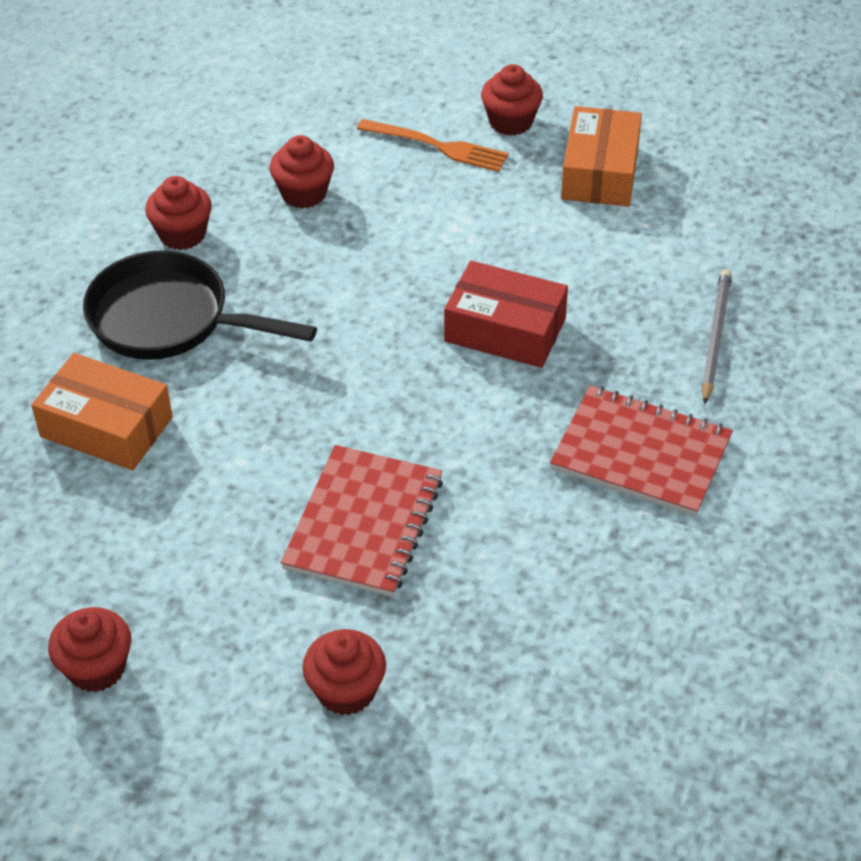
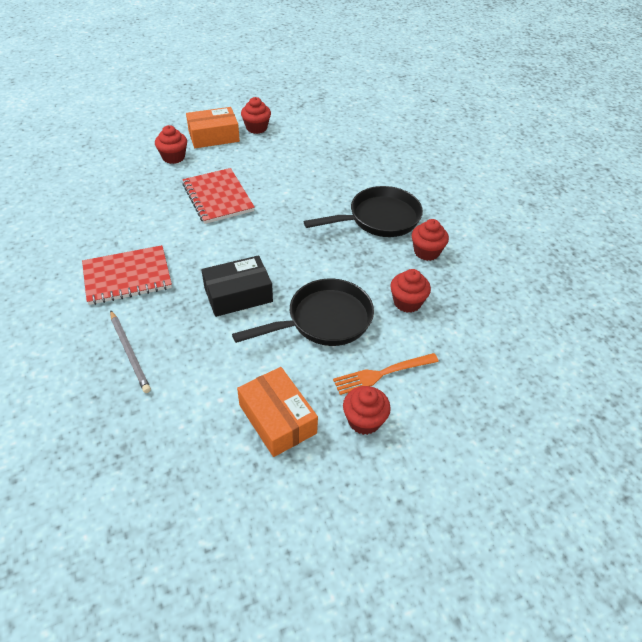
camera: 135 degrees right, 0 degrees up
(106, 427) = (345, 177): orange box -> orange box (213, 136)
(432, 234) = (323, 320): none -> black pan
(505, 330) = (238, 294): red box -> black box

